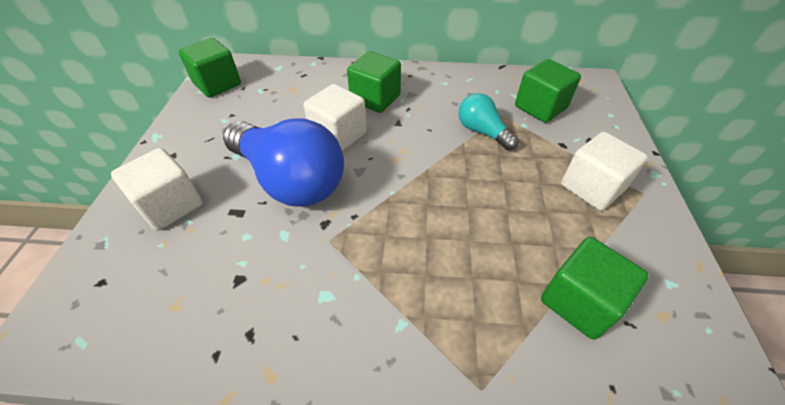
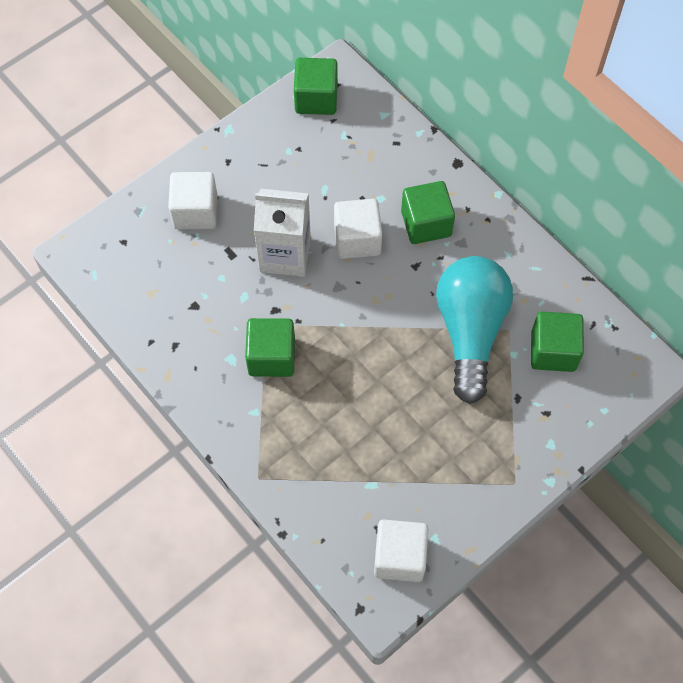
camera: 45 degrees right, 15 degrees up
(290, 180) = (285, 254): blue light bulb -> white carton
(482, 132) = (470, 332): turquoise light bulb -> turquoise light bulb, size x1.94
(579, 301) = (365, 493): green cube -> green cube (271, 357)
(591, 187) = (484, 446): white cube -> white cube (399, 557)

